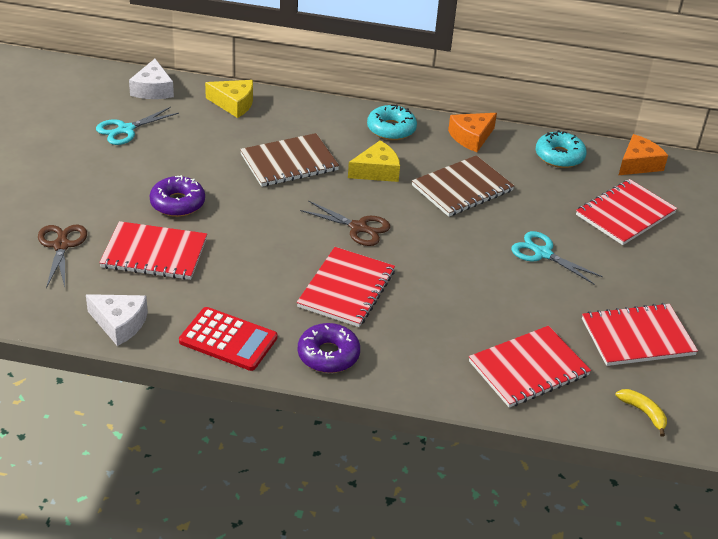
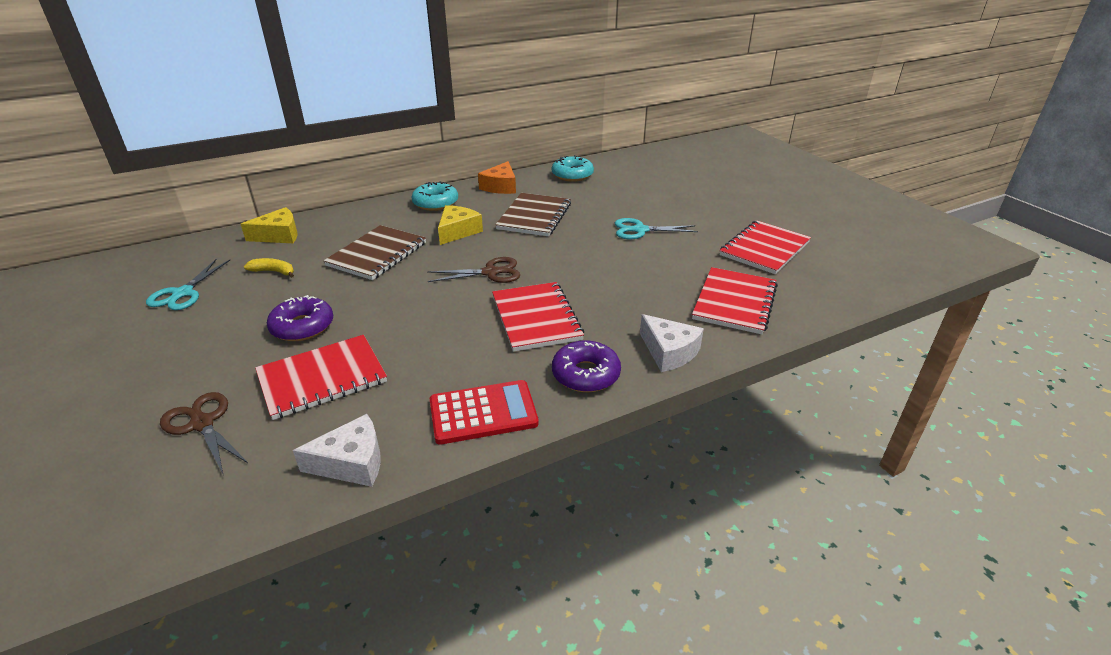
camera: 35 degrees left, 5 degrees down
(153, 89) = (183, 254): white cheese -> white cheese (669, 352)
(625, 214) = (655, 188): red notebook -> none
(638, 164) = (624, 161): orange cheese -> none
(643, 413) = (836, 290): yellow banana -> yellow banana (274, 272)

